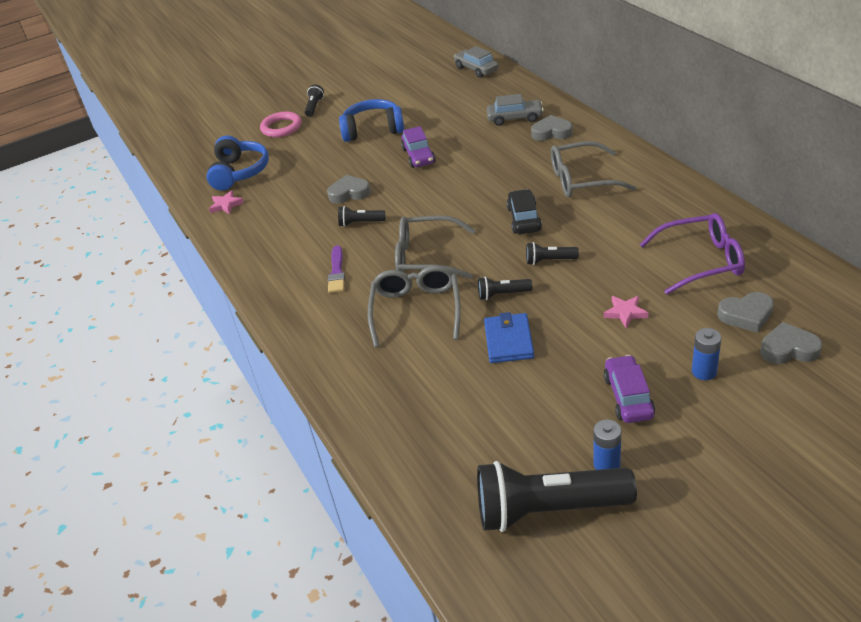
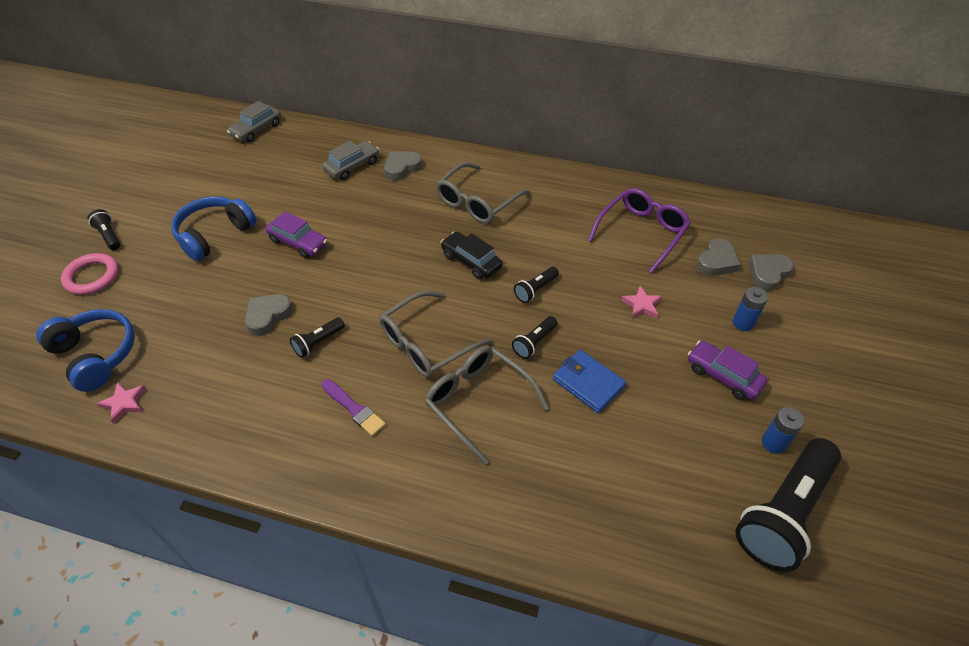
camera: 50 degrees left, 10 degrees up
(476, 69) = (256, 130): grey car -> grey car turned 60 degrees counterclockwise

